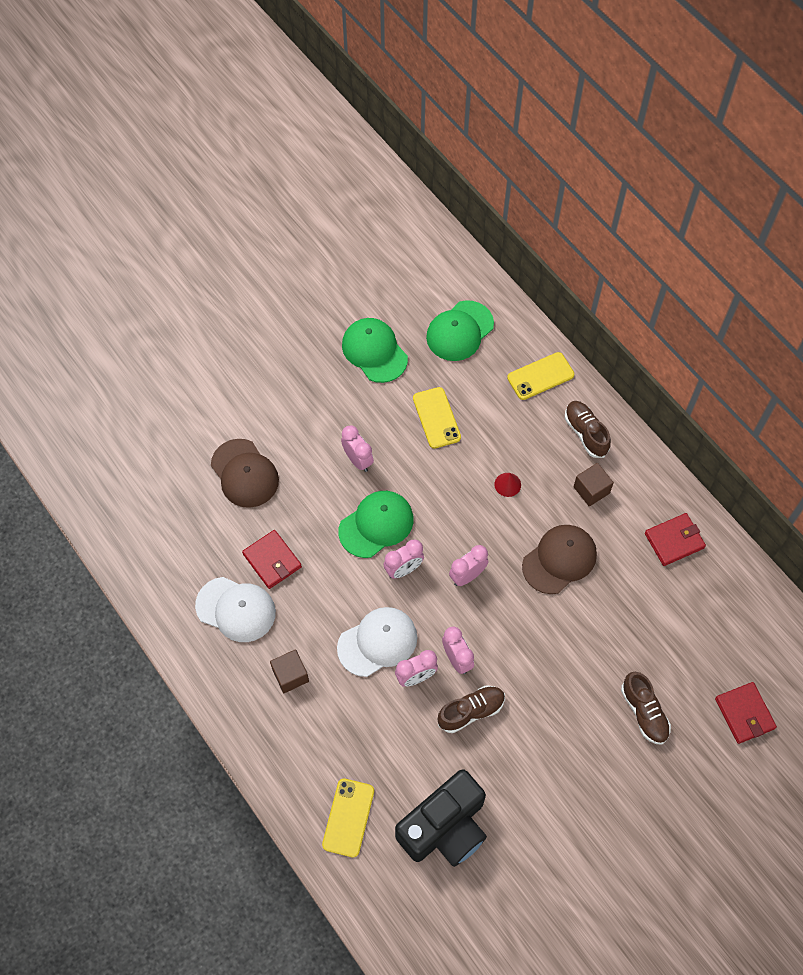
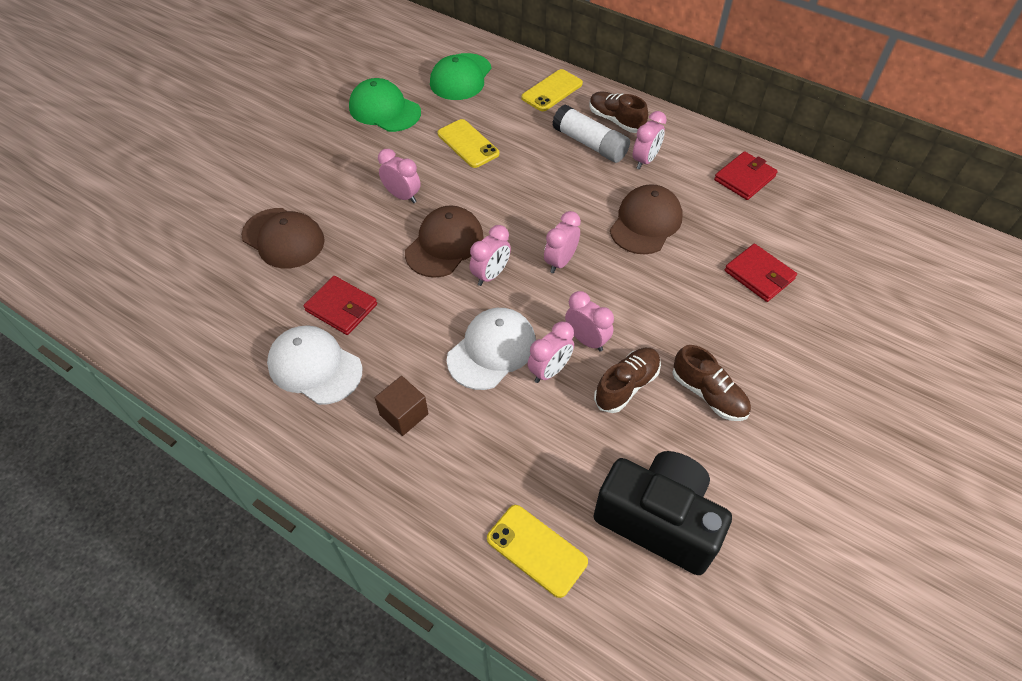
camera: 20 degrees left, 10 degrees down
(236, 609) = (315, 367): white cap -> white cap turned 150 degrees counterclockwise
(348, 817) = (536, 550): yellow phone -> yellow phone turned 45 degrees counterclockwise
(376, 525) = (444, 244): green cap -> brown cap
(445, 828) = (658, 520): black camera -> black camera turned 90 degrees counterclockwise
(507, 484) = (563, 177): red cone -> none
(548, 454) = (590, 144): none -> white glue stick
(591, 490) = (645, 160): brown cube -> pink clock
(644, 712) = (806, 329): brown shoe -> brown shoe (708, 394)
(744, 714) = (902, 299): red wallet -> red wallet (759, 275)

